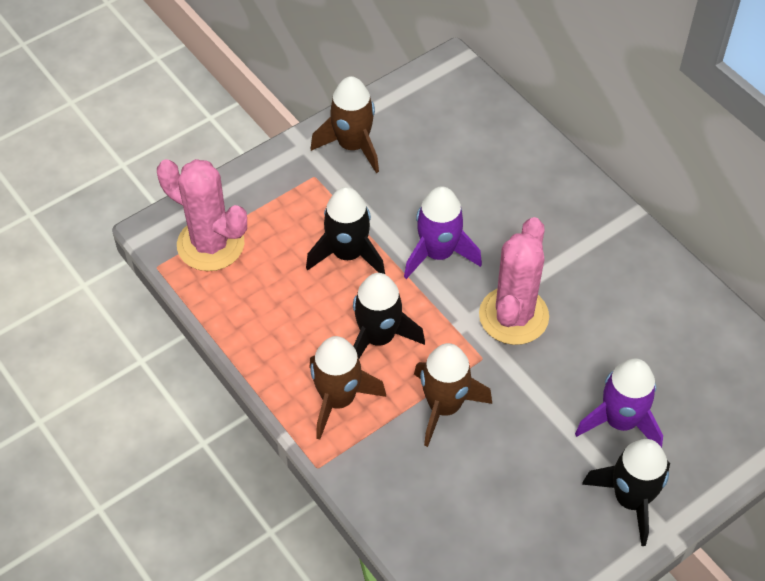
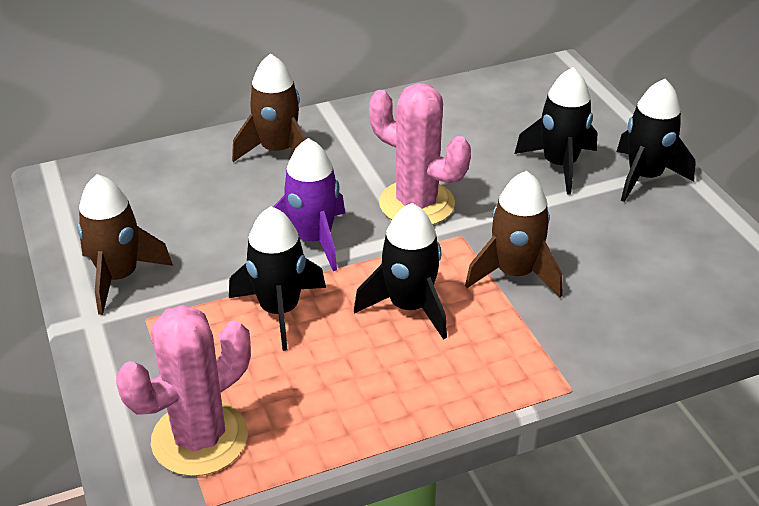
camera: 75 degrees left, 15 degrees down
(338, 399) = (483, 355): brown rocket -> brown rocket (277, 151)
(620, 421) = (559, 165): purple rocket -> black rocket

